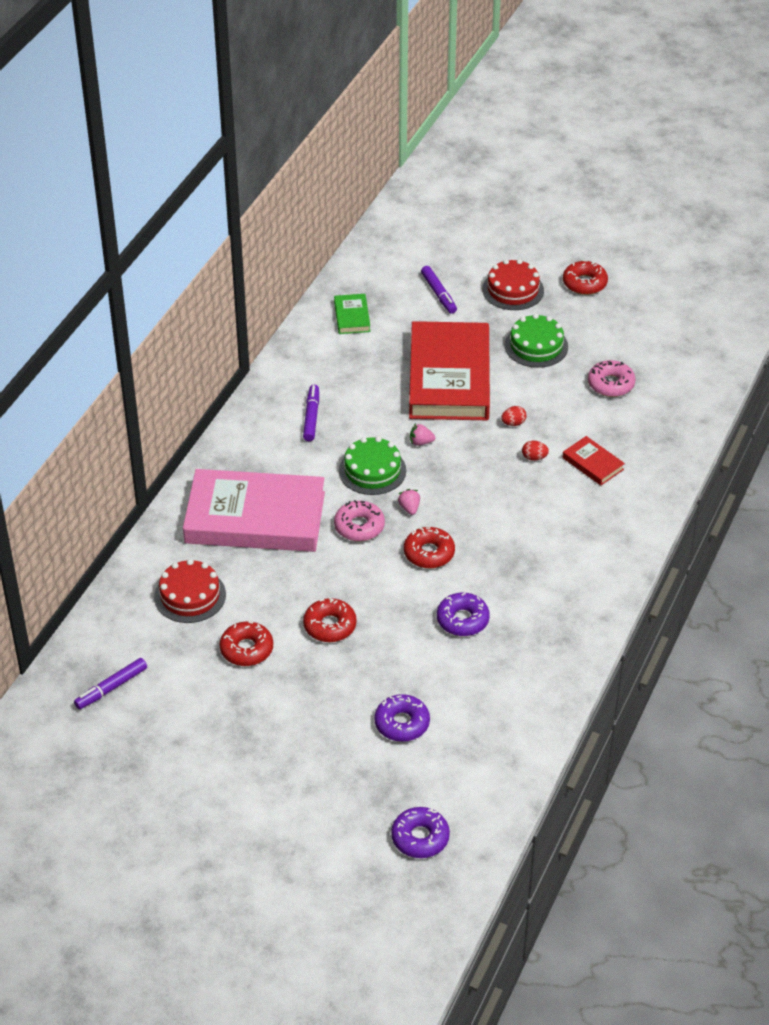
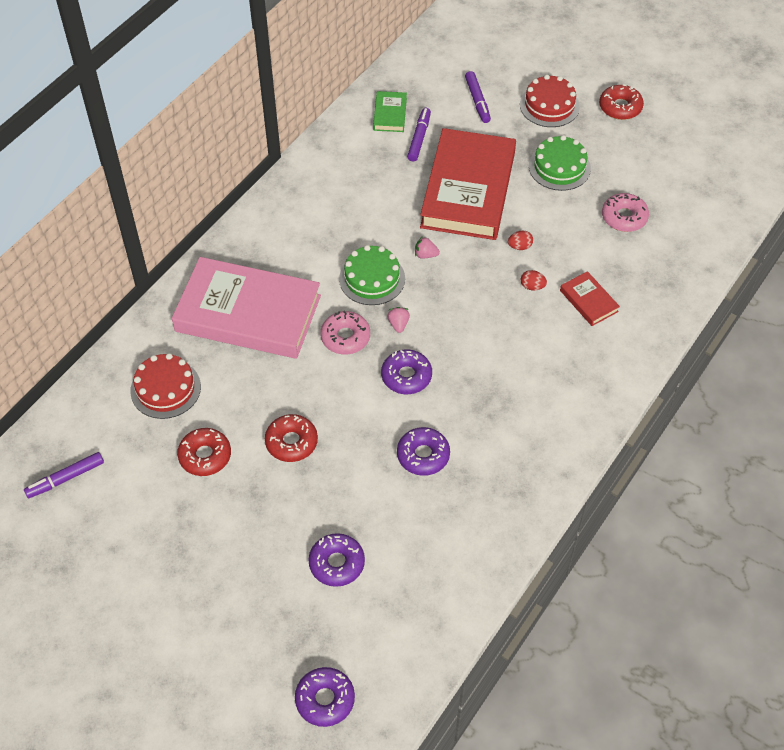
camera: 10 degrees right, 10 degrees up
(311, 417) = (327, 214): purple marker -> purple marker (419, 138)
(429, 553) = (406, 376): red donut -> purple donut

